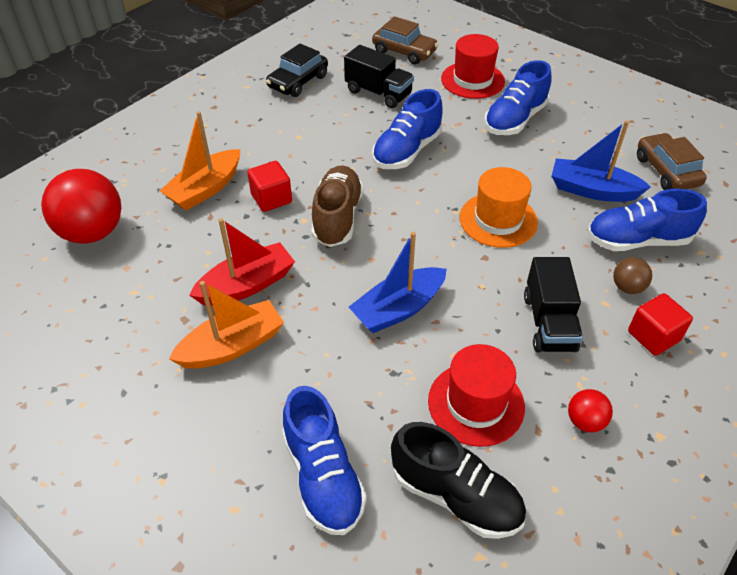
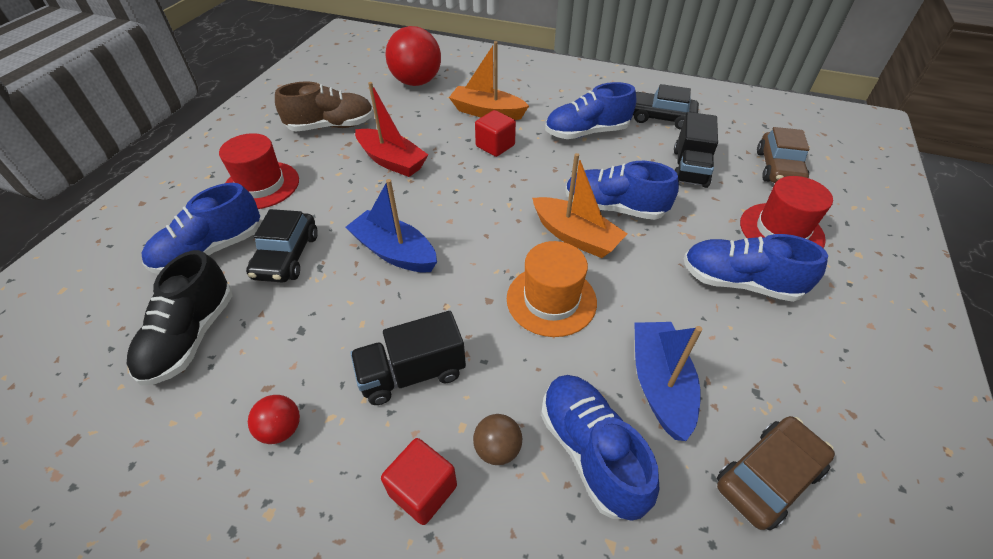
camera: 70 degrees right, 0 degrees up
(232, 346) = (328, 172): orange boat -> orange boat (575, 236)
(290, 132) = (586, 133): none -> blue shoe
(337, 217) = (492, 187): brown shoe -> brown shoe (331, 126)
(365, 400) = (287, 256): none -> black car
(476, 403) = (293, 331): red hat -> red hat (261, 185)

